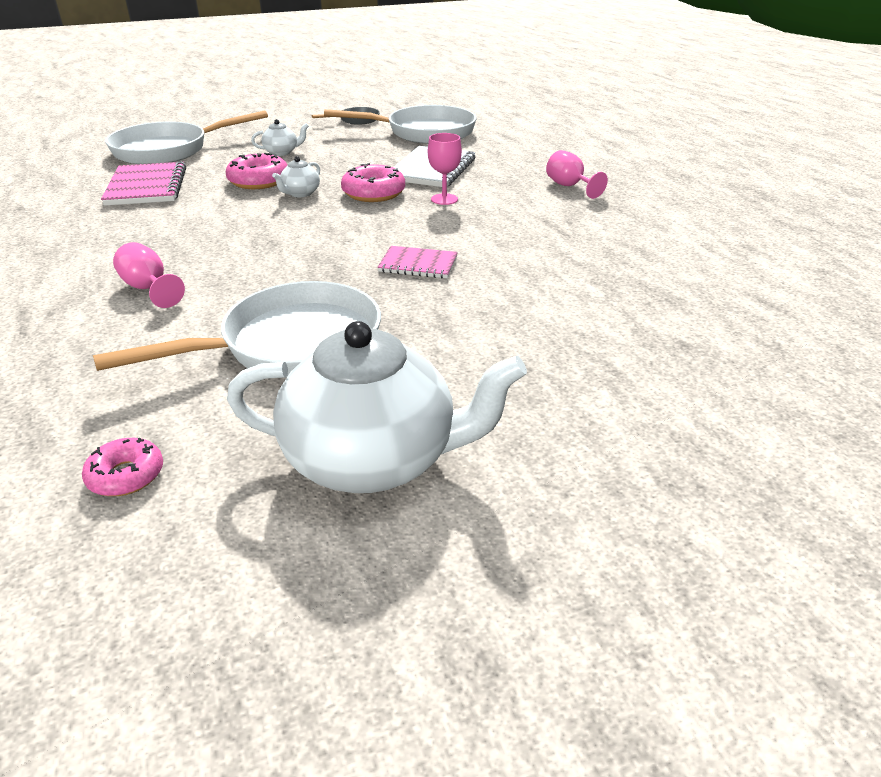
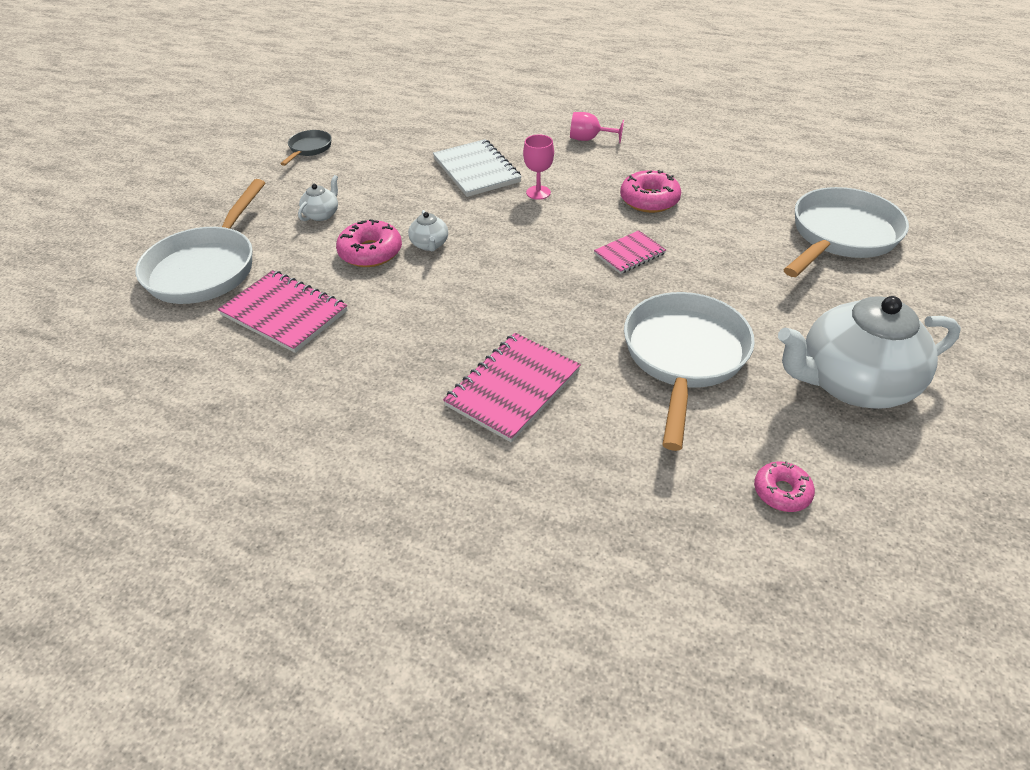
camera: 45 degrees left, 10 degrees up
(149, 289) = (513, 388): pink goblet -> pink notebook
(373, 193) = (482, 214): pink donut -> pink donut (649, 200)
(374, 459) = (851, 383): white teapot -> white teapot turned 150 degrees counterclockwise
(424, 132) = (394, 136): white pan -> white pan (840, 236)

